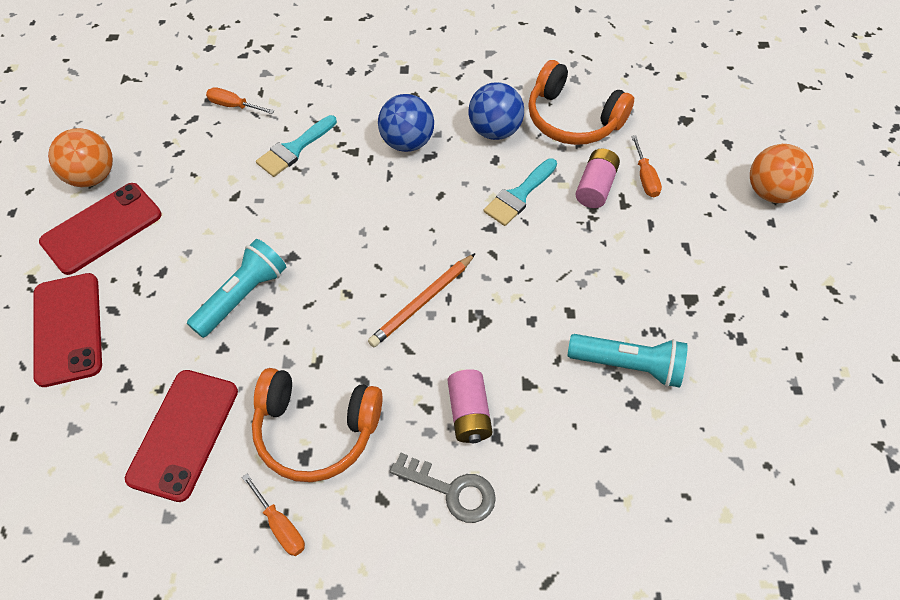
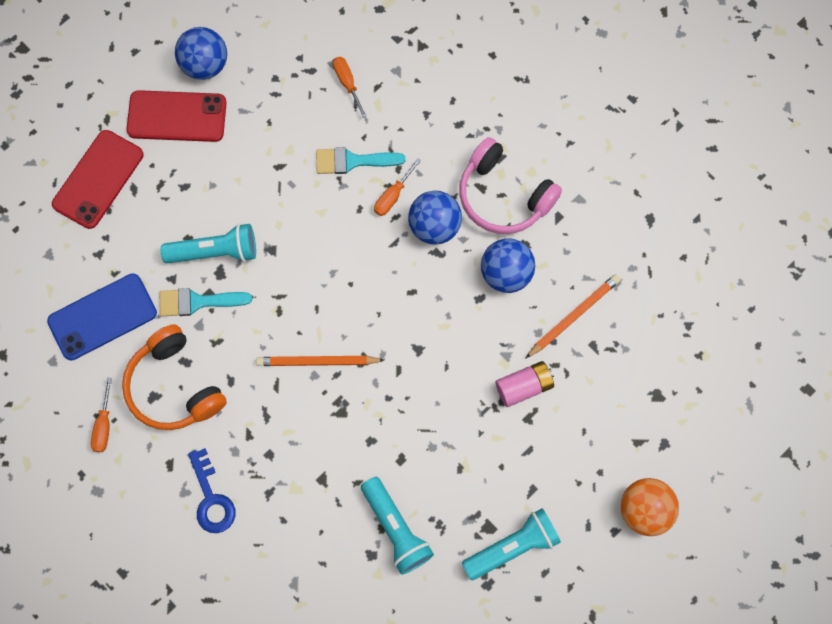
camera: 45 degrees right, 15 degrees up
(92, 176) = (205, 65): orange ball -> blue ball
(183, 434) = (102, 317): red phone -> blue phone
(435, 88) = (503, 196): none -> pink headphones
(451, 490) = (211, 498): grey key -> blue key
(469, 413) = (268, 463): pink battery -> none
(519, 195) = (464, 343): turquoise brush -> turquoise brush (197, 302)
(572, 119) = (573, 316): orange headphones -> orange pencil
(645, 177) = (568, 412): orange screwdriver -> orange screwdriver (393, 195)
(723, 296) = (512, 547): none -> turquoise flashlight

